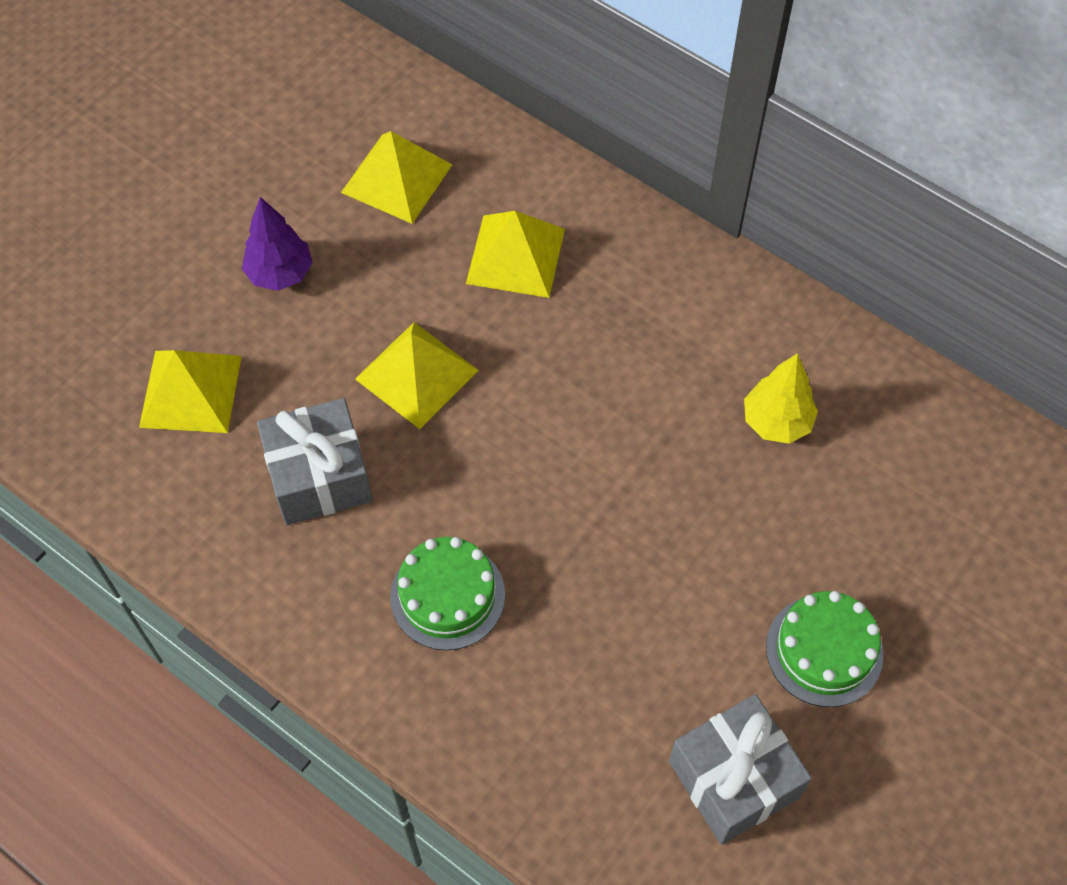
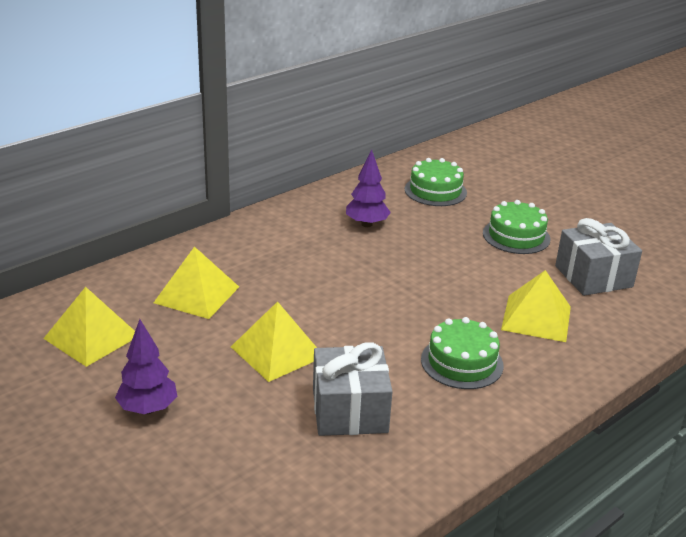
camera: 80 degrees left, 30 degrees down
(190, 391) = (242, 475): yellow pyramid -> yellow pyramid (536, 318)
(776, 422) = (367, 224): yellow tree -> purple tree
(934, 508) = (435, 191): none -> green cake

